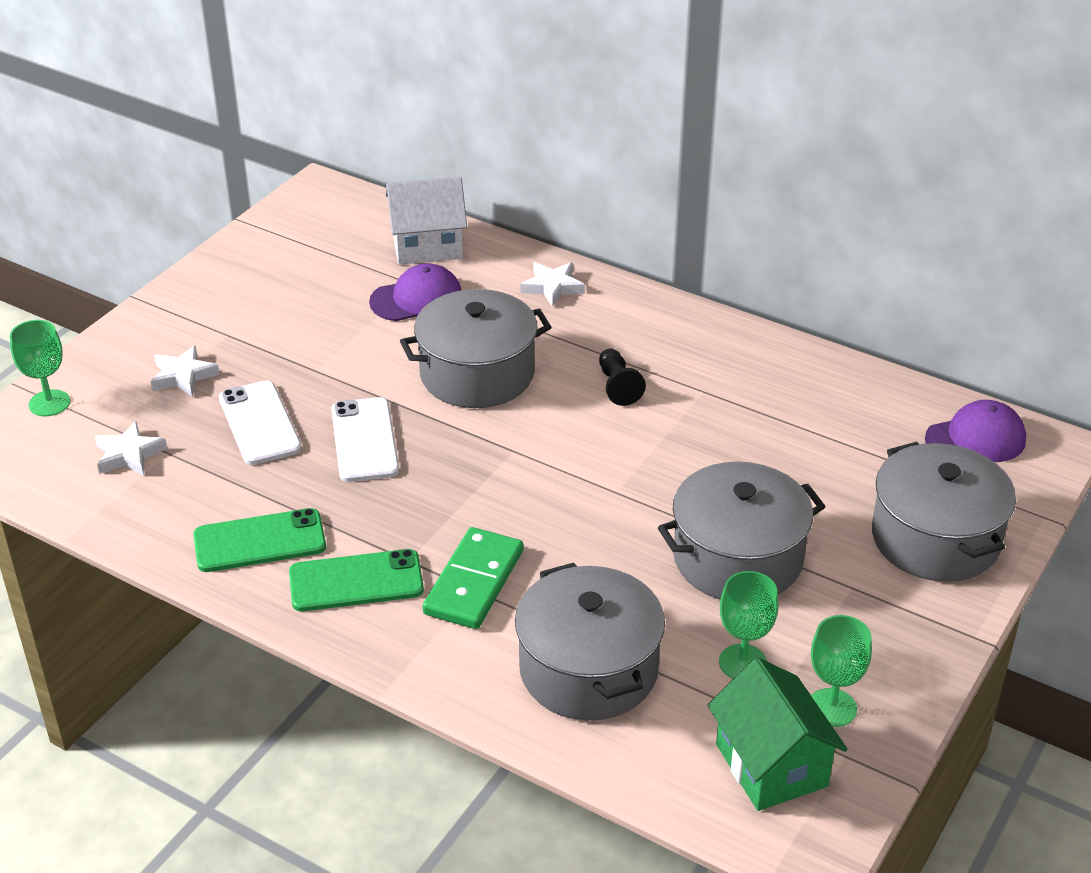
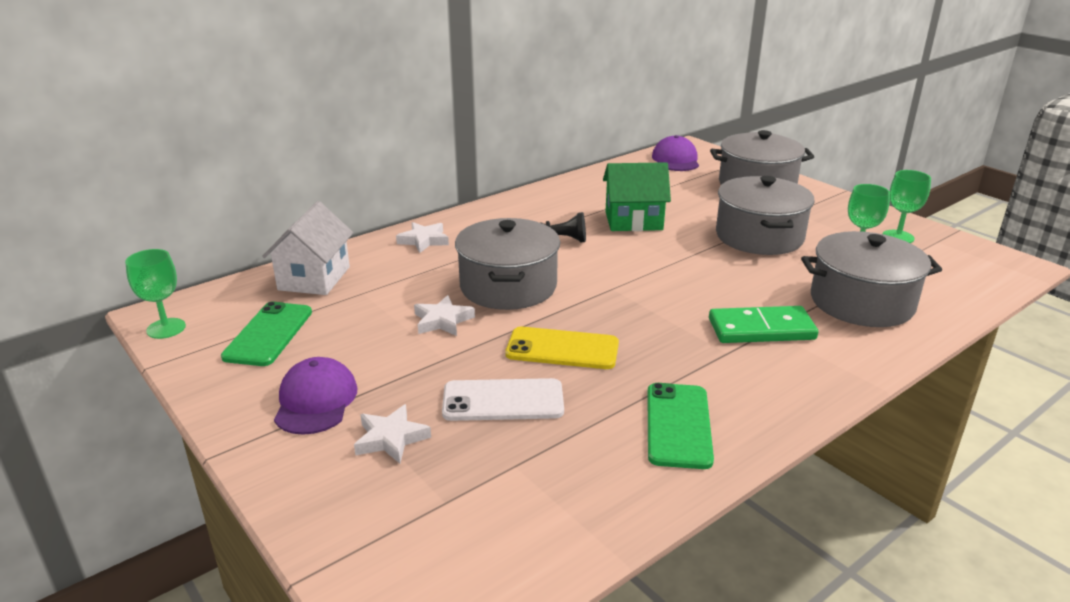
camera: 70 degrees left, 10 degrees down
(49, 403) = (362, 551): green goblet -> green goblet (166, 328)
(129, 454) = (501, 495): white star -> white star (442, 320)
(356, 581) = (747, 381): green phone -> green phone (269, 334)
(365, 440) = (562, 349): white phone -> yellow phone
(416, 299) = (385, 295): purple cap -> purple cap (316, 401)
(474, 582) = (761, 329): green domino -> green domino turned 45 degrees counterclockwise
(771, 765) = (948, 262): green house -> green house (633, 221)

